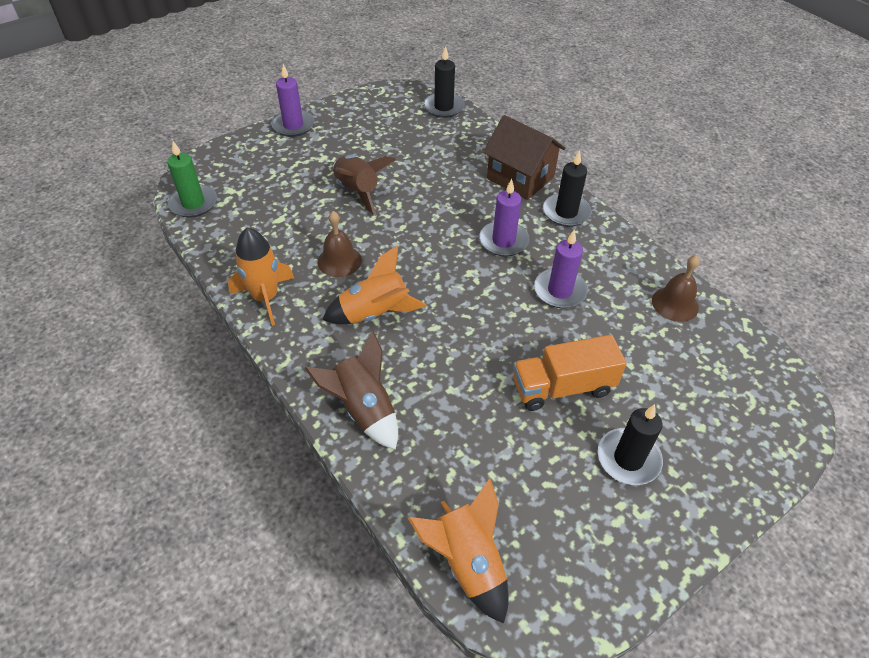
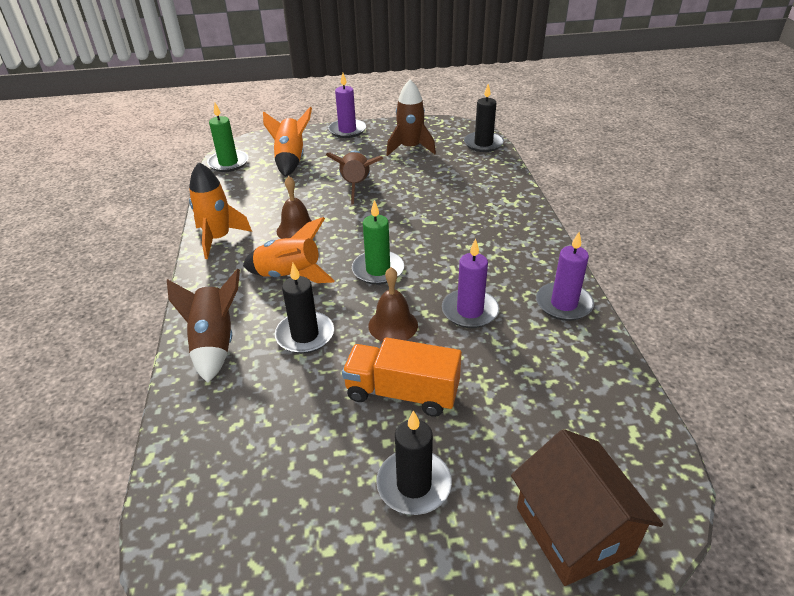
camera: 30 degrees right, 10 degrees down
(377, 131) = (410, 148): none -> brown rocket
(452, 278) = (378, 270): none -> green candle
(467, 562) = (183, 505): orange rocket -> orange rocket (291, 160)
(503, 241) = (450, 255): purple candle -> purple candle (564, 304)
(520, 178) = (509, 211): brown house -> brown house (574, 530)
(566, 212) = (531, 249): black candle -> black candle (305, 335)
(675, 304) = (585, 362): brown bell -> brown bell (393, 325)

